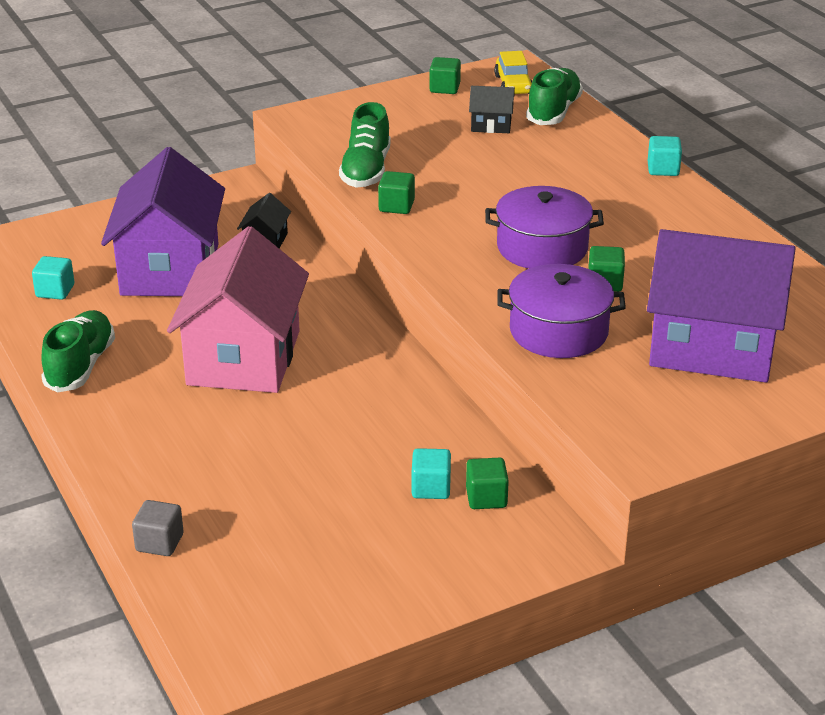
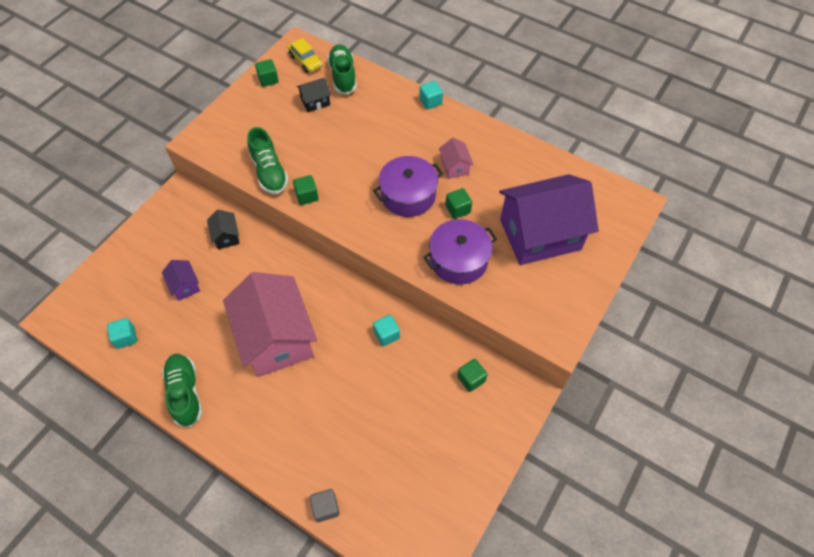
camera: 30 degrees left, 25 degrees up
(170, 269) = (185, 285): purple house -> purple house, size x0.42
(431, 488) = (440, 387): turquoise cube -> turquoise cube (386, 335)
(640, 241) = (455, 167): none -> pink house

